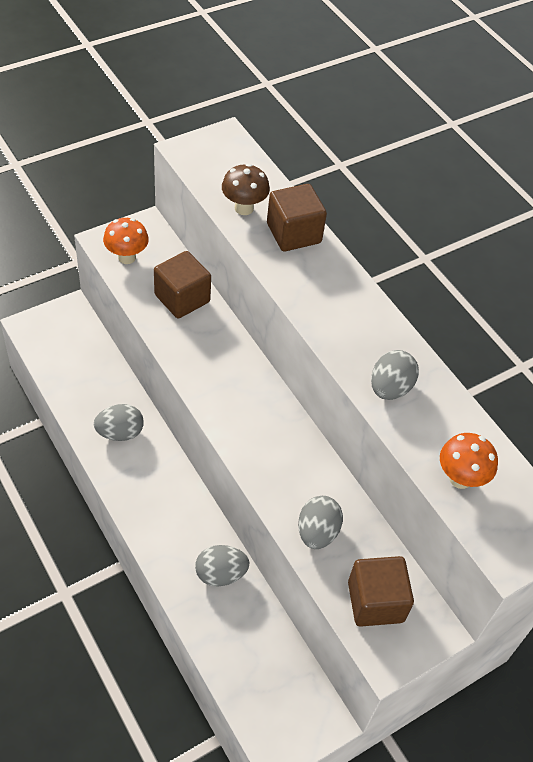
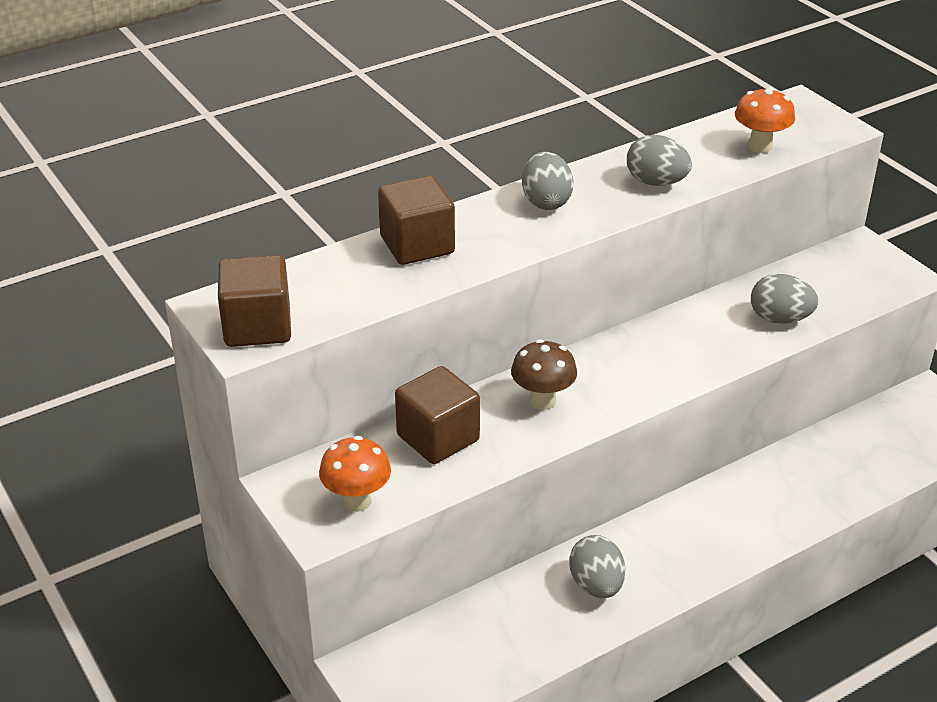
camera: 85 degrees left, 15 degrees down
(220, 574) = (786, 476): grey egg -> grey egg (546, 202)
(244, 208) = (371, 286): brown mushroom -> brown mushroom (542, 401)
(375, 602) = (848, 281): brown cube -> brown cube (257, 327)

